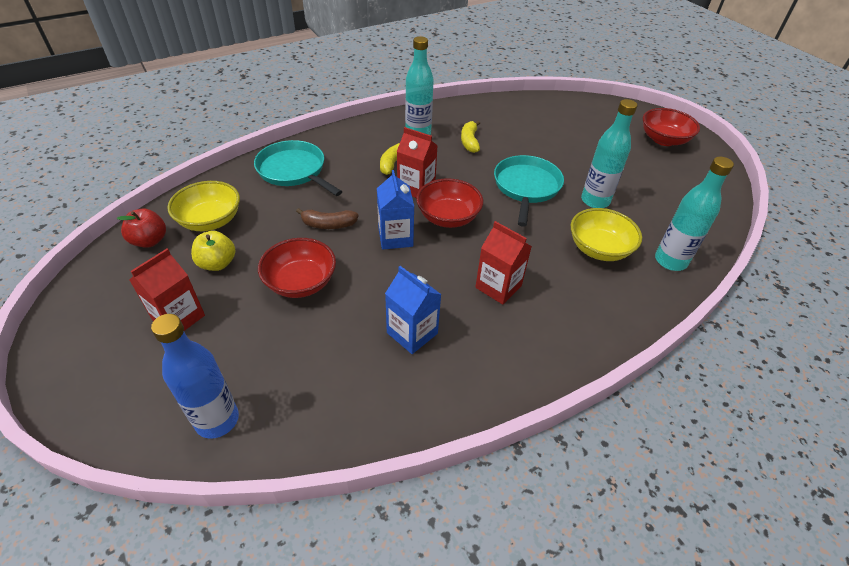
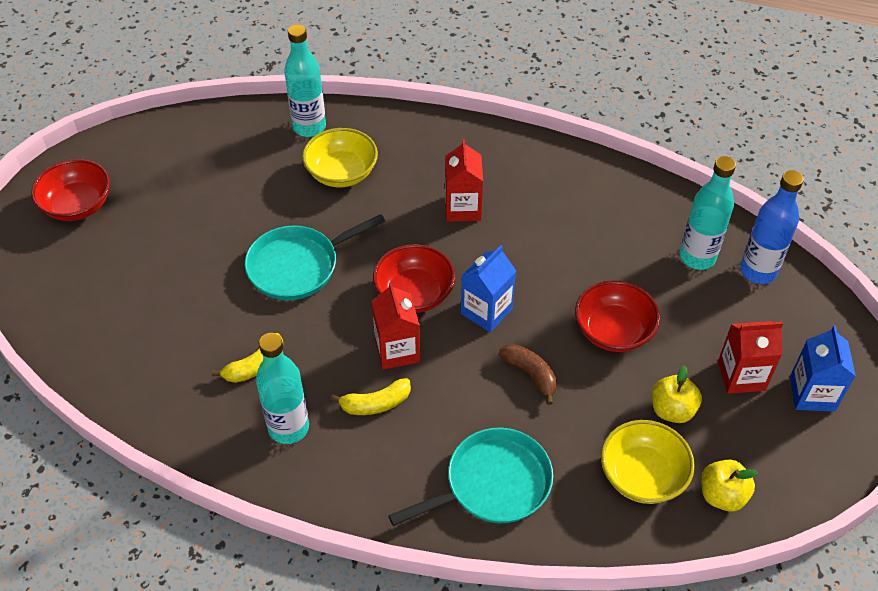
camera: 130 degrees left, 5 degrees up
(150, 241) = (722, 495): red apple -> yellow apple
(294, 171) = (492, 484): turquoise pan -> turquoise pan turned 120 degrees counterclockwise
(412, 333) = (569, 226): blue carton -> blue carton (812, 394)
(595, 201) = (267, 206): turquoise bottle -> turquoise bottle (697, 257)

